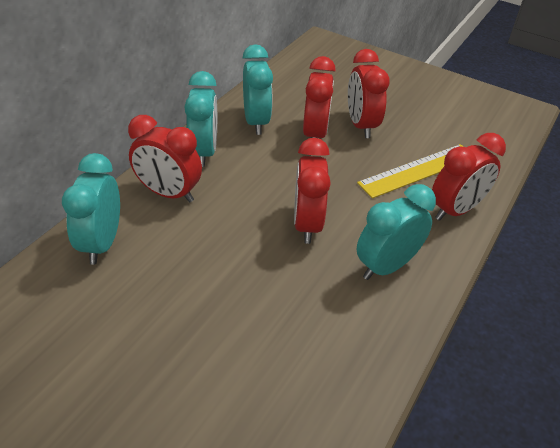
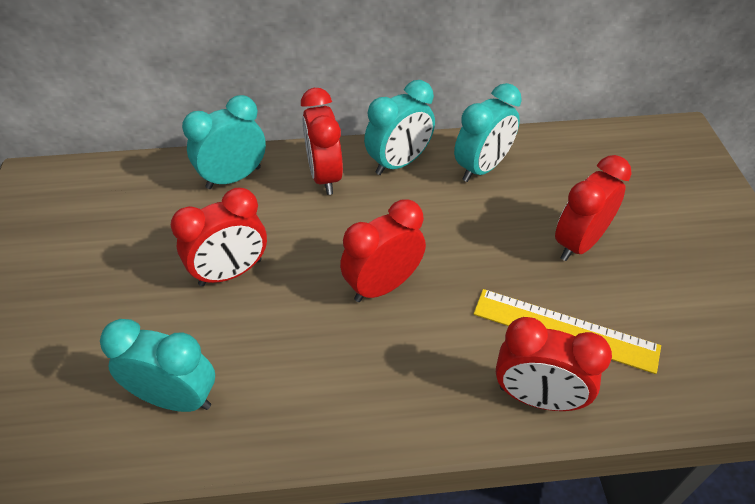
camera: 55 degrees right, 5 degrees up
(315, 134) = (517, 217): red clock -> red clock (230, 272)
(386, 266) = (387, 378): turquoise clock -> turquoise clock (176, 398)

